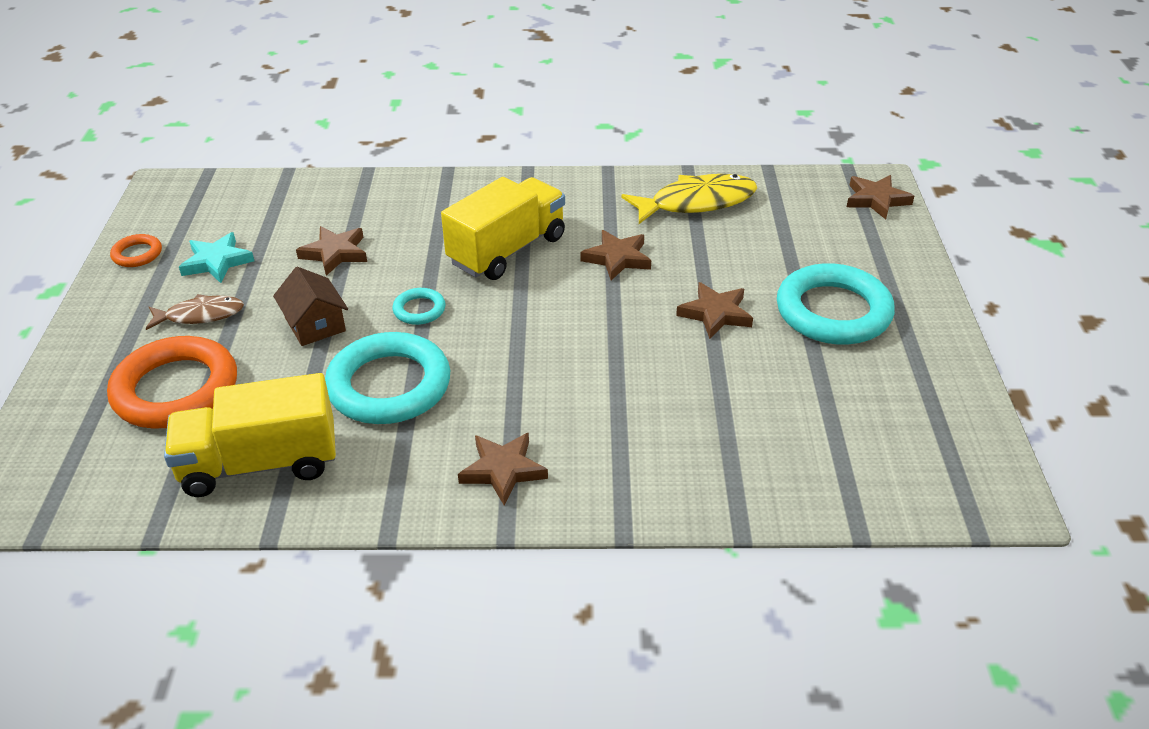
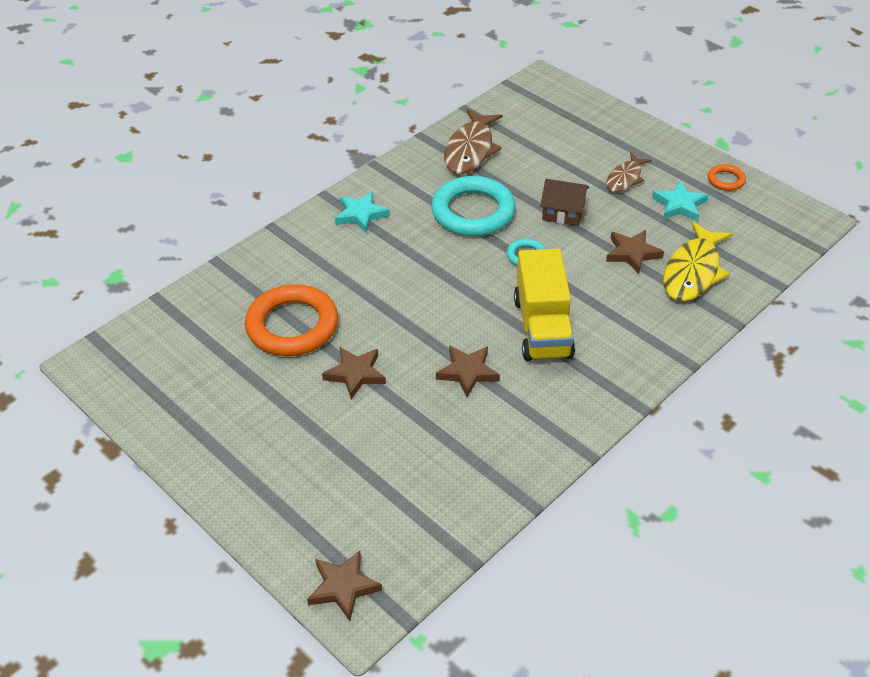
camera: 135 degrees right, 5 degrees up
(176, 390) = (563, 147): orange ring -> orange ring (292, 326)
(260, 464) = (470, 150): yellow truck -> brown fish
(503, 470) = (361, 214): brown star -> turquoise star
(696, 202) = (479, 468): yellow fish -> yellow fish (693, 271)
(833, 312) = (280, 430): turquoise ring -> none

